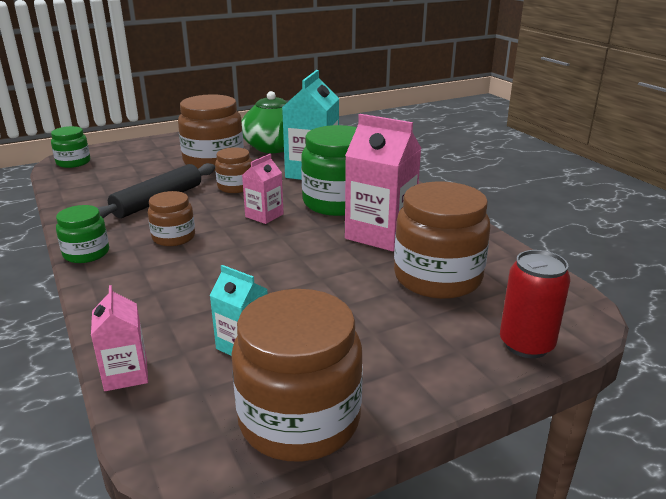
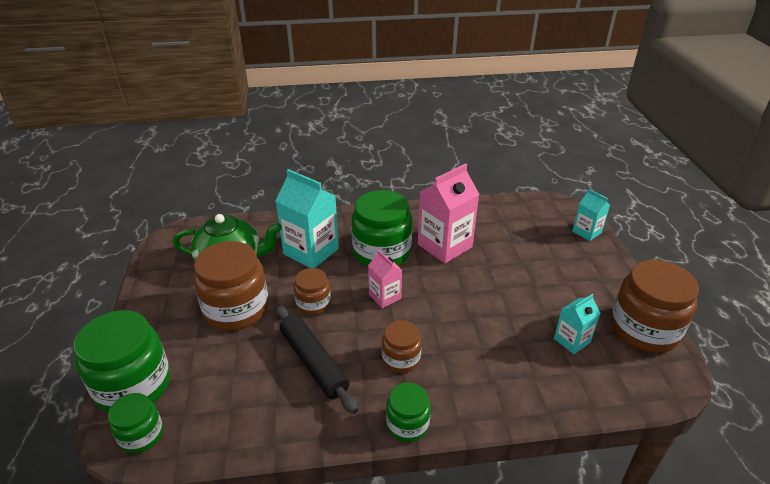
camera: 70 degrees left, 10 degrees up
(120, 150) = (133, 385): none -> green jar
(126, 374) = (596, 404): pink carton -> none
(437, 277) = (511, 239): brown jar -> none
(526, 344) = (586, 232): red can -> turquoise carton

